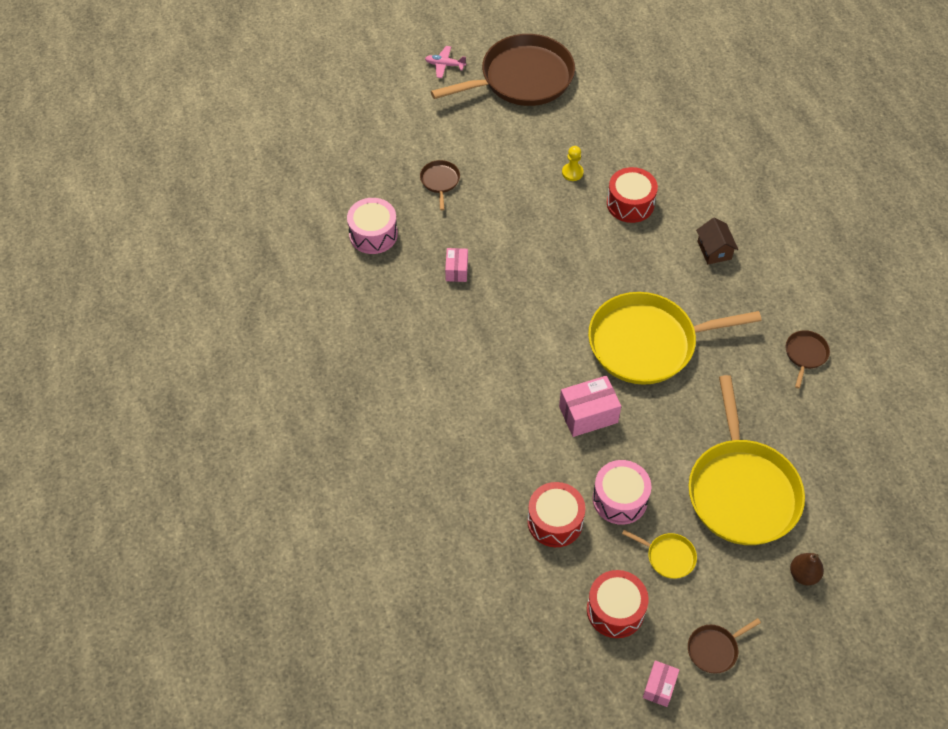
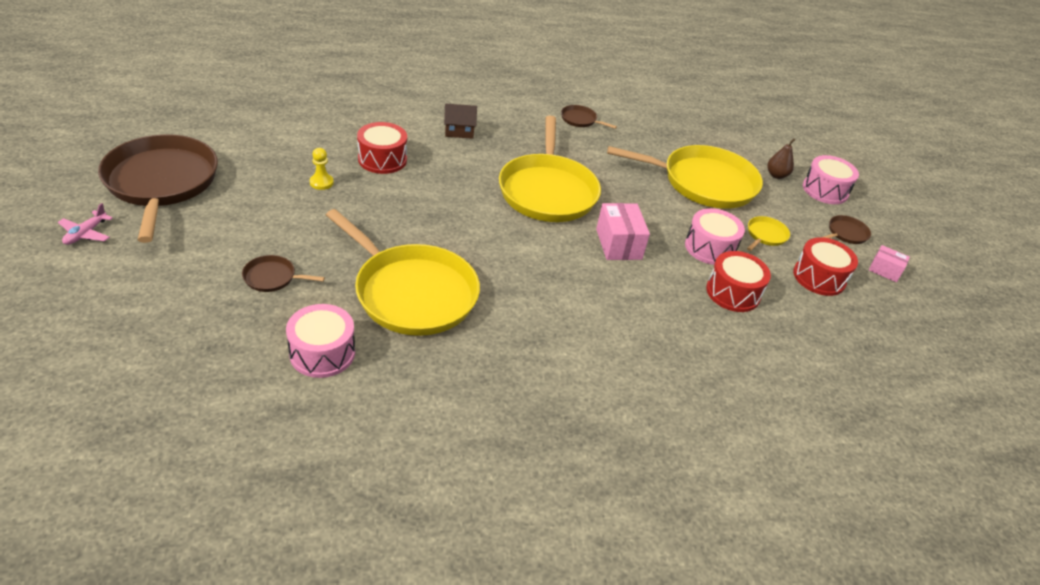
camera: 85 degrees left, 15 degrees down
(456, 270) = (411, 292): pink box -> yellow pan
(714, 649) = (845, 233): brown pan -> brown pan turned 105 degrees counterclockwise
(800, 633) = (825, 190): none -> pink drum

